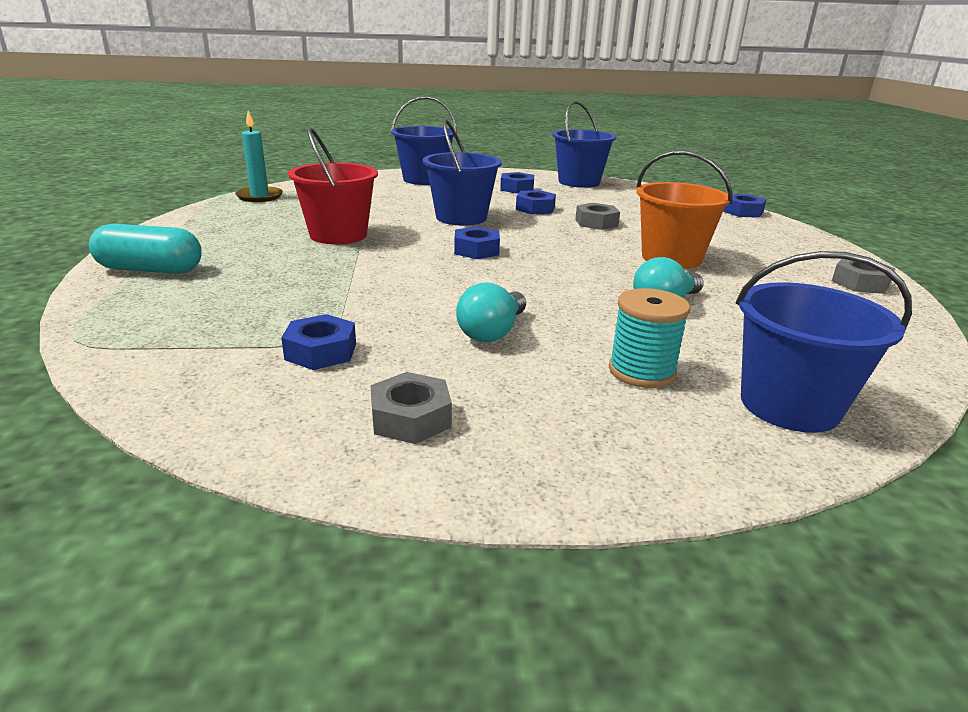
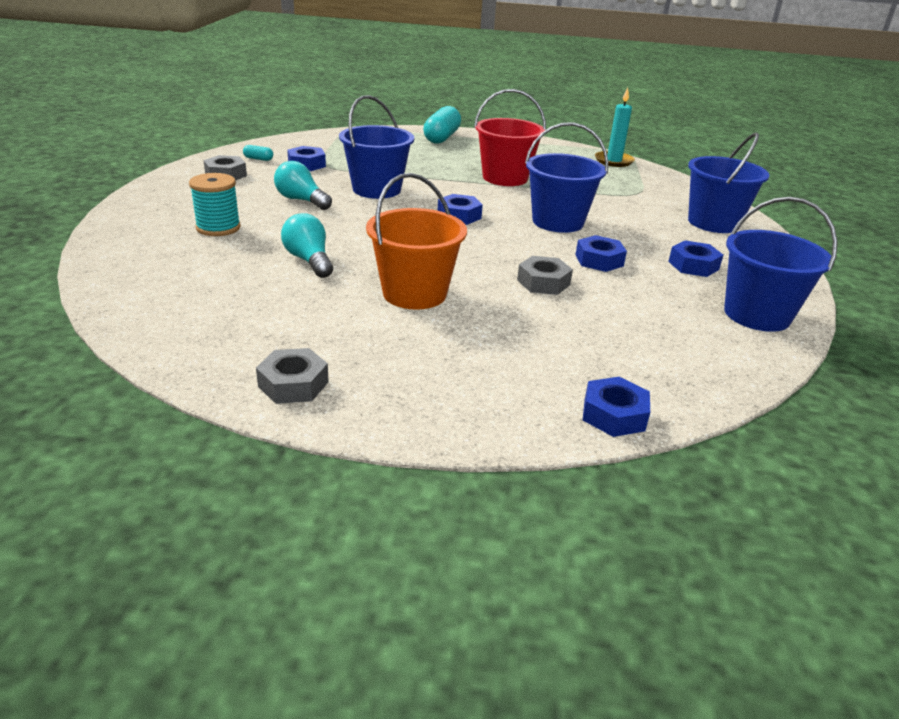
camera: 100 degrees right, 5 degrees up
(298, 403) = (258, 159): none -> turquoise capsule
(789, 405) = (141, 256): blue bucket -> blue bucket (376, 189)

